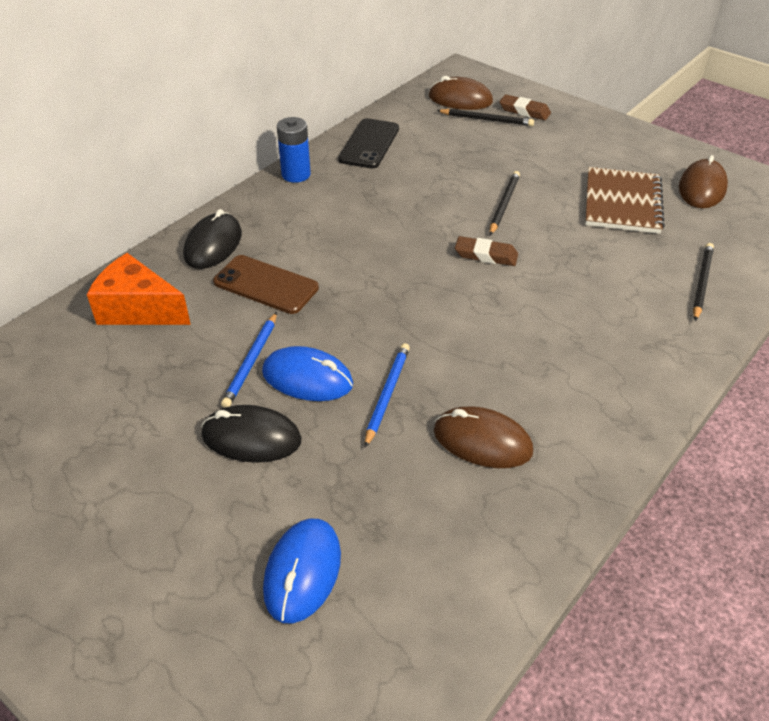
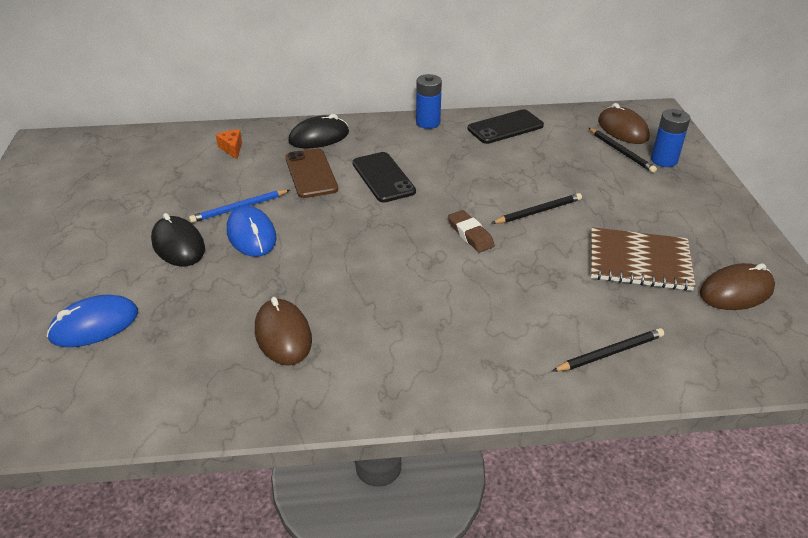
camera: 45 degrees right, 5 degrees down
(138, 309) = (232, 149): orange cheese -> orange cheese, size x0.49
(339, 249) = (383, 177): none -> black phone
(387, 394) = (276, 272): blue pencil -> none
(524, 111) = (664, 160): brown eraser -> blue battery
(622, 203) = (639, 261): brown notebook -> brown notebook turned 45 degrees clockwise

